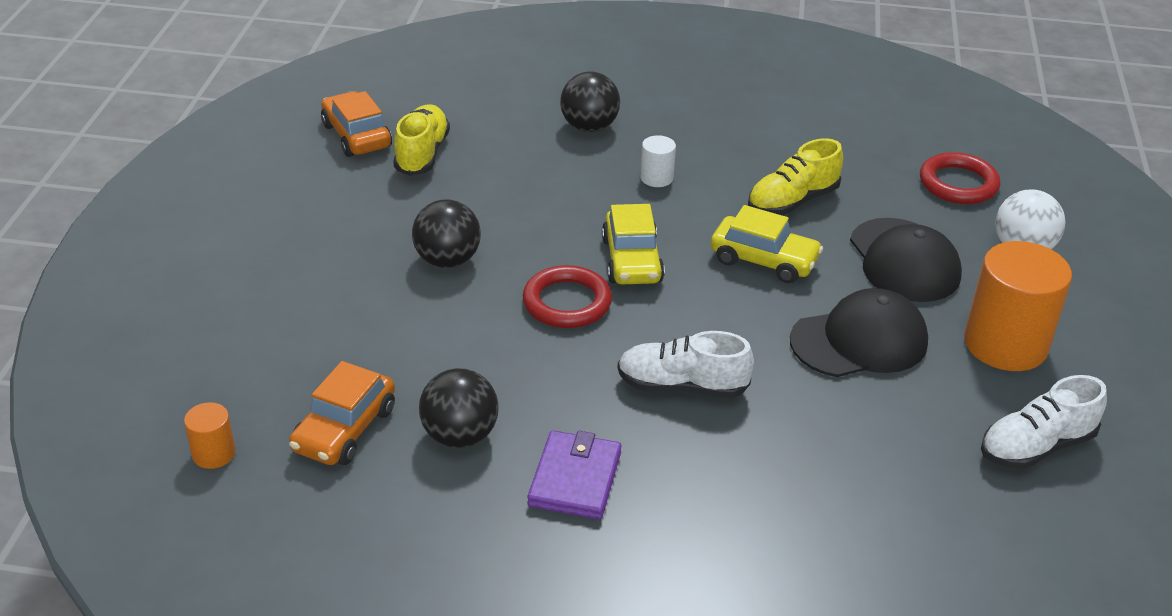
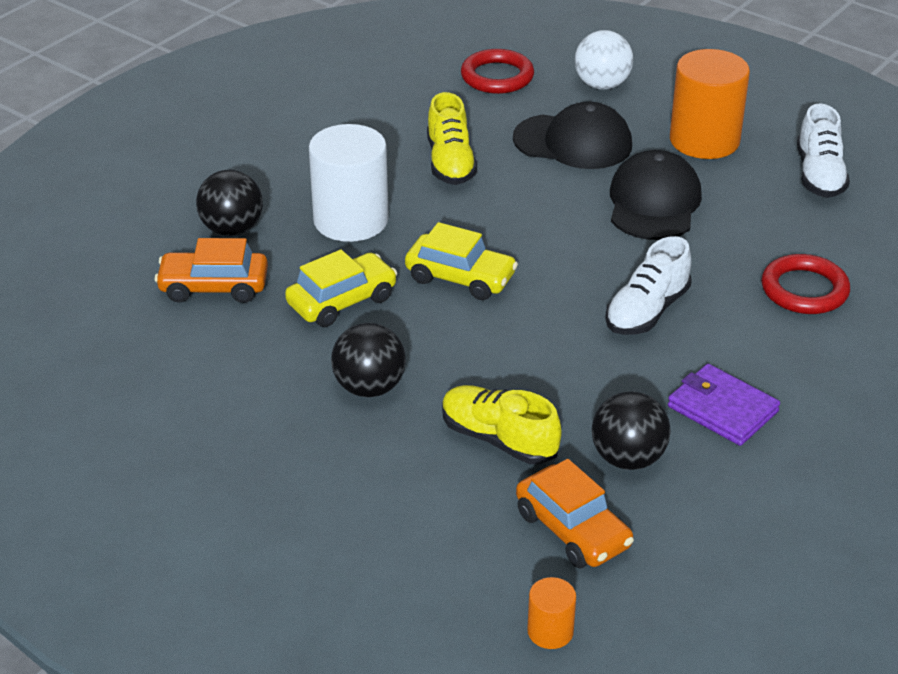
camera: 60 degrees left, 0 degrees up
(356, 136) = (94, 385): orange car -> orange car (214, 287)
(422, 154) = (174, 349): yellow shoe -> yellow shoe (498, 439)
(567, 302) = (490, 335): red ring -> red ring (804, 290)
(656, 178) = (351, 220): white cylinder -> white cylinder, size x2.16
(764, 260) = (517, 208): yellow car -> yellow car (342, 301)

